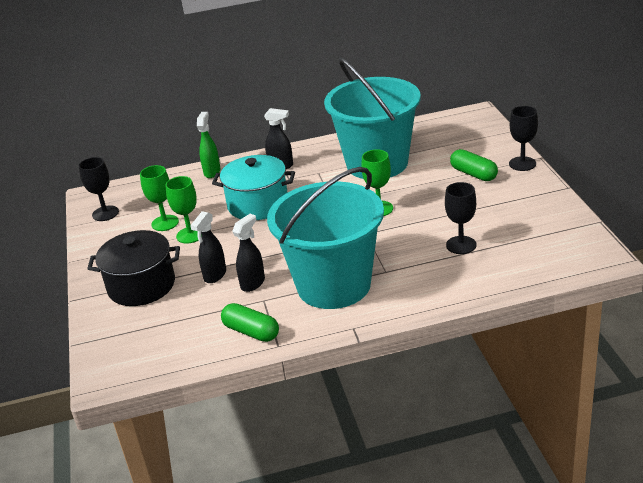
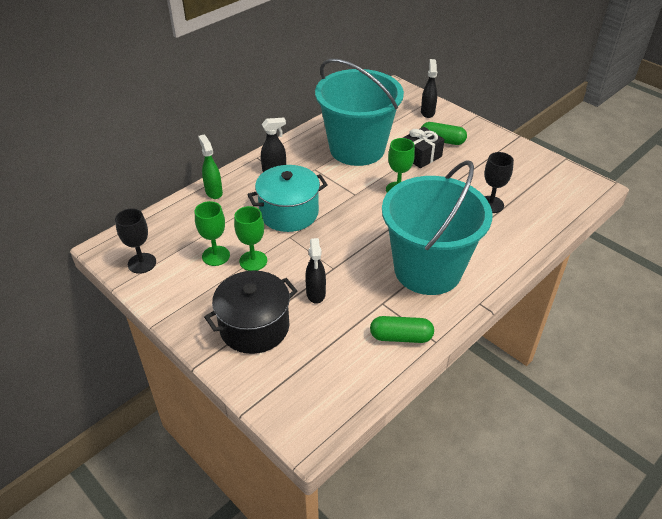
camera: 35 degrees left, 10 degrees up
(253, 283) = (358, 290): black spray bottle -> black spray bottle (427, 112)
(435, 183) = (421, 156): none -> black gift
(522, 164) = (469, 124): black goblet -> none

